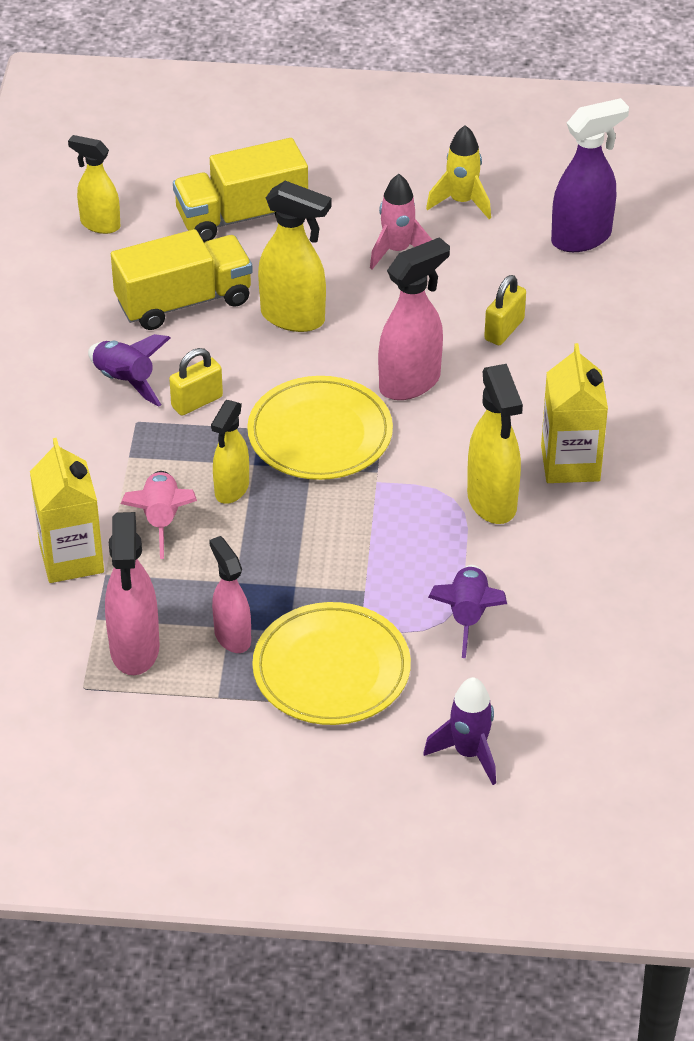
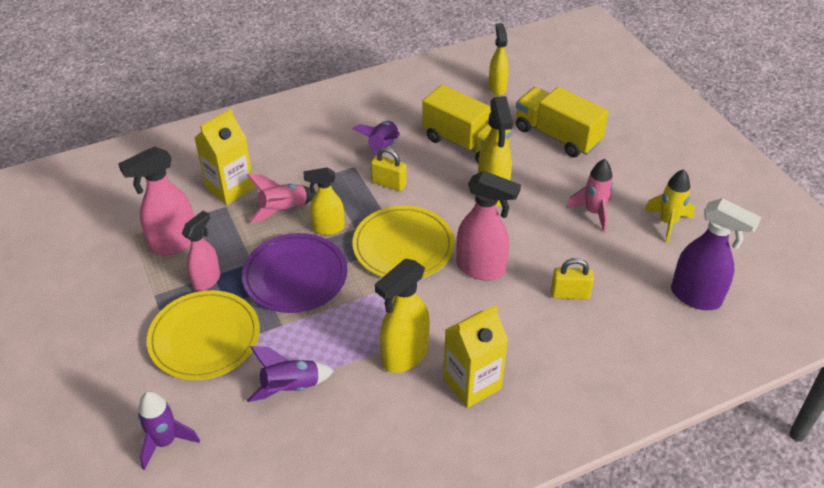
camera: 60 degrees right, 0 degrees up
(292, 550) = (295, 276): none -> purple plate

